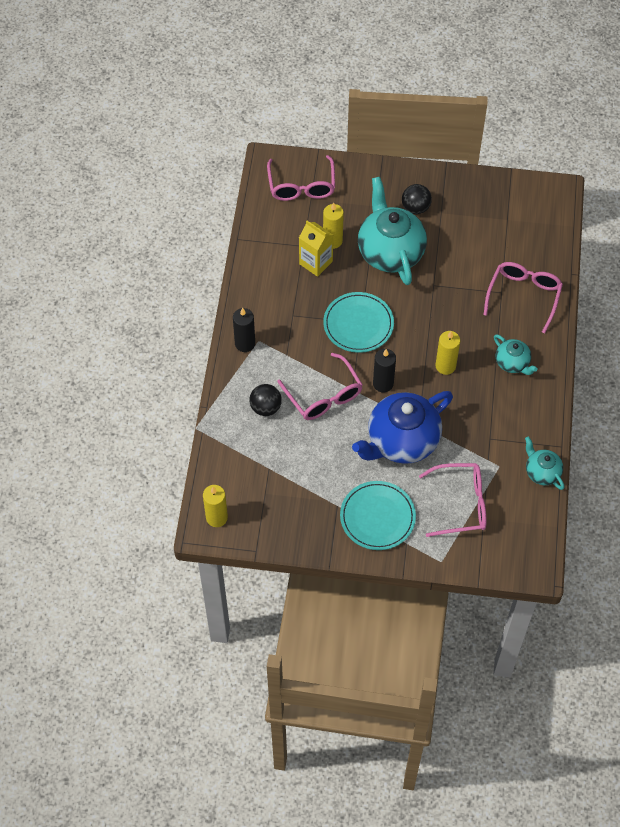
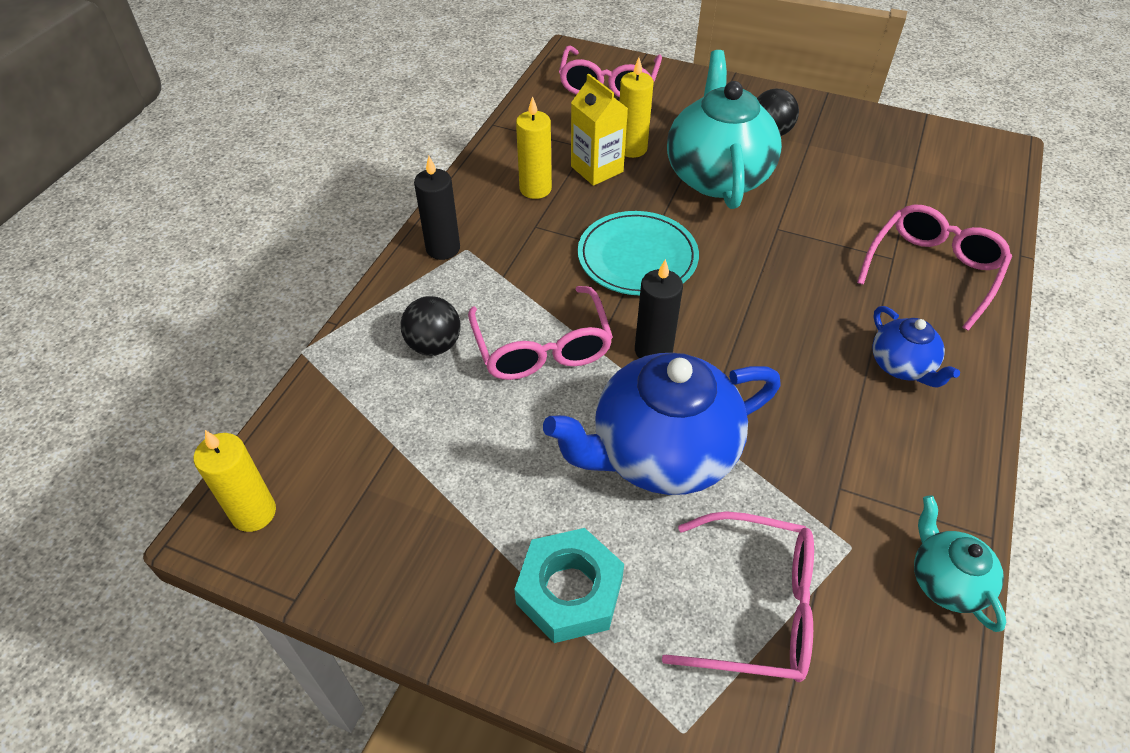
camera: 15 degrees right, 10 degrees down
(377, 517) = (569, 591): turquoise plate -> turquoise nut
(445, 366) = (774, 346): yellow candle -> yellow candle (535, 189)
(512, 363) = (901, 366): turquoise teapot -> blue teapot

